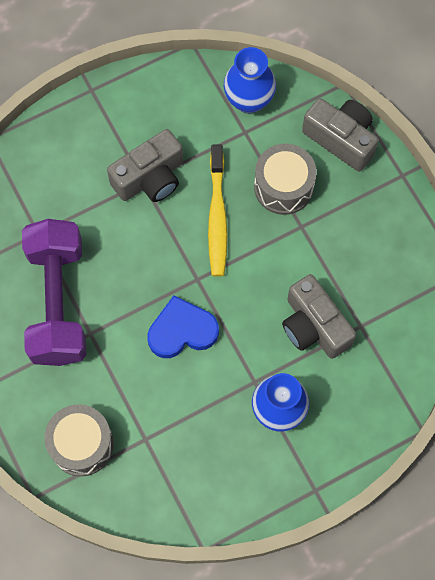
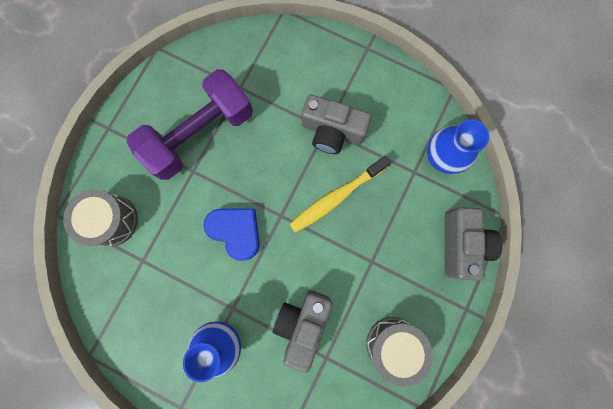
camera: 55 degrees right, 10 degrees up
(283, 187) = (393, 228): grey drum -> grey drum (393, 345)

